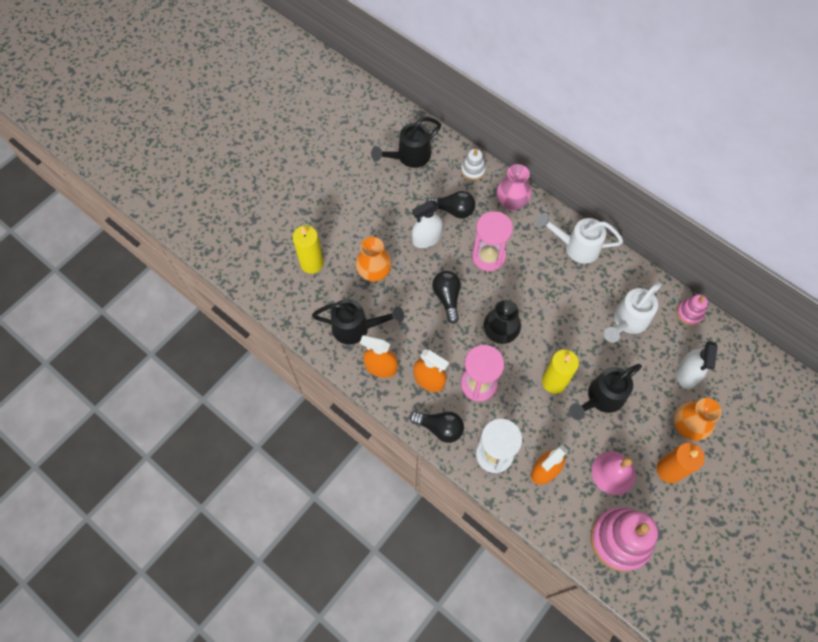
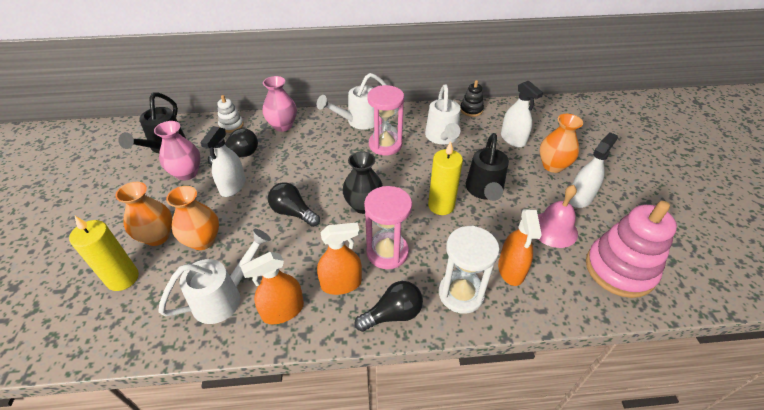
camera: 45 degrees left, 20 degrees down
(350, 245) = (157, 236): none -> orange vase
(357, 328) = (224, 297): black watering can -> white watering can
(405, 199) = (187, 173): none -> pink vase
(488, 256) = (299, 165): pink hourglass -> pink hourglass (385, 145)
(669, 470) = (580, 198): orange candle -> white spray bottle
(689, 313) = (471, 110): pink stacking toy -> black stacking toy

